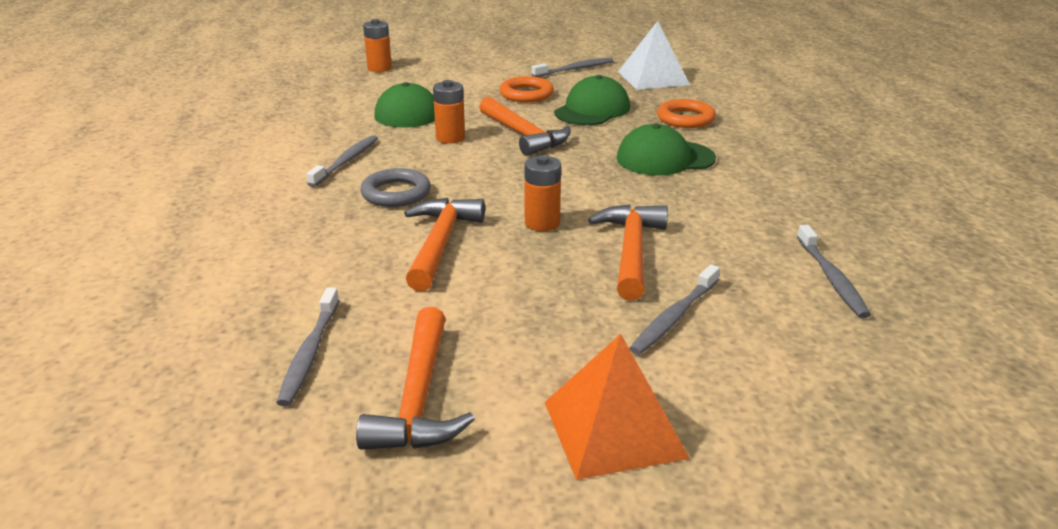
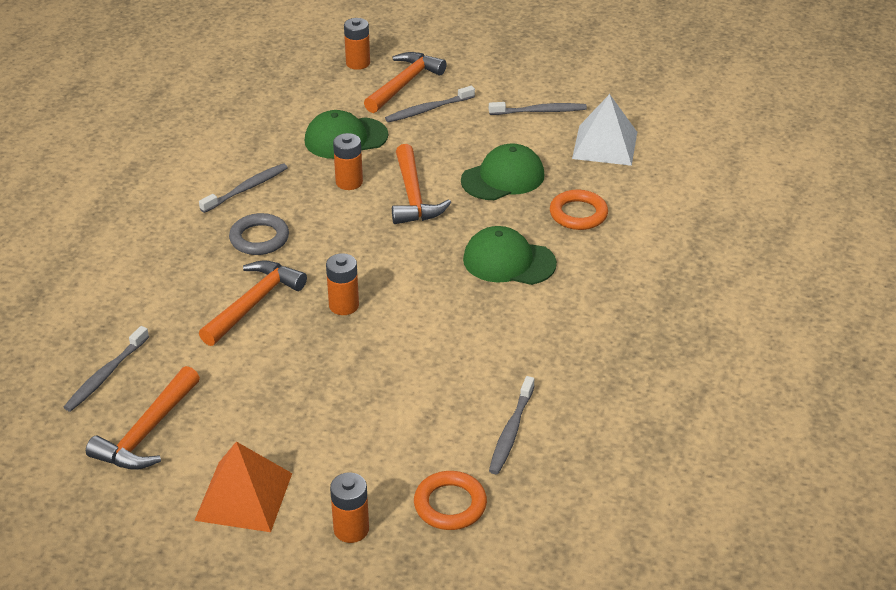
camera: 25 degrees right, 10 degrees up
(526, 94) = (462, 138): orange ring -> orange ring (450, 504)
(631, 251) = (386, 355): orange hammer -> orange hammer (404, 84)
(674, 317) = (360, 426): grey toothbrush -> grey toothbrush (428, 109)
(782, 421) = (351, 529): none -> orange battery

